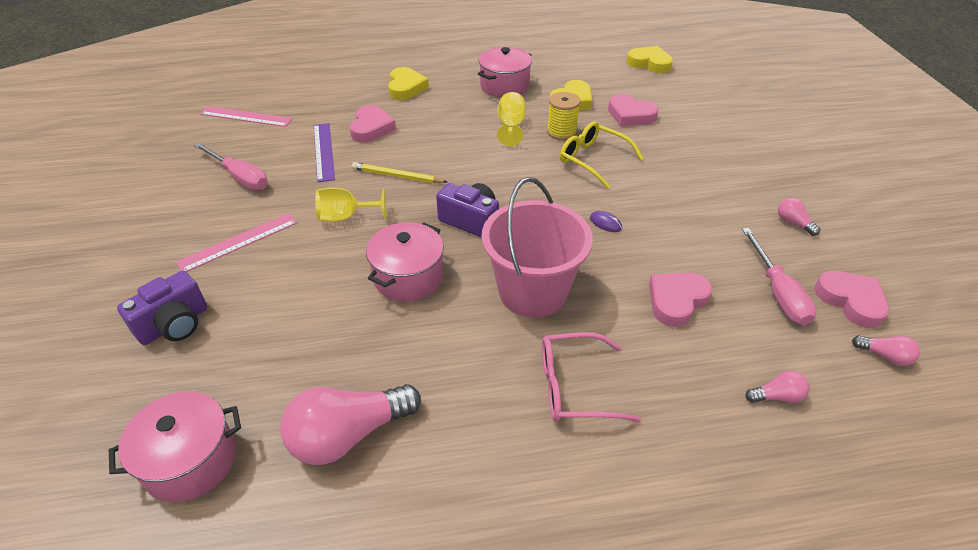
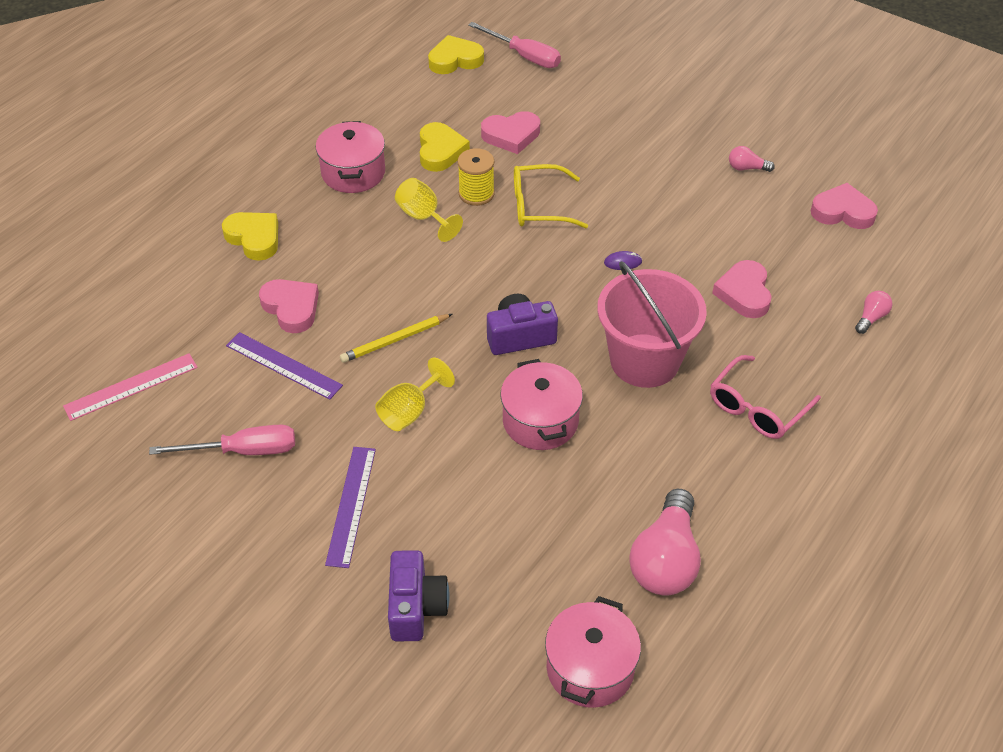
camera: 45 degrees left, 5 degrees up
(238, 242) = (351, 505): pink ruler -> purple ruler
(777, 292) = (796, 238): pink screwdriver -> pink screwdriver (524, 56)
(884, 356) = (897, 241): pink light bulb -> none

